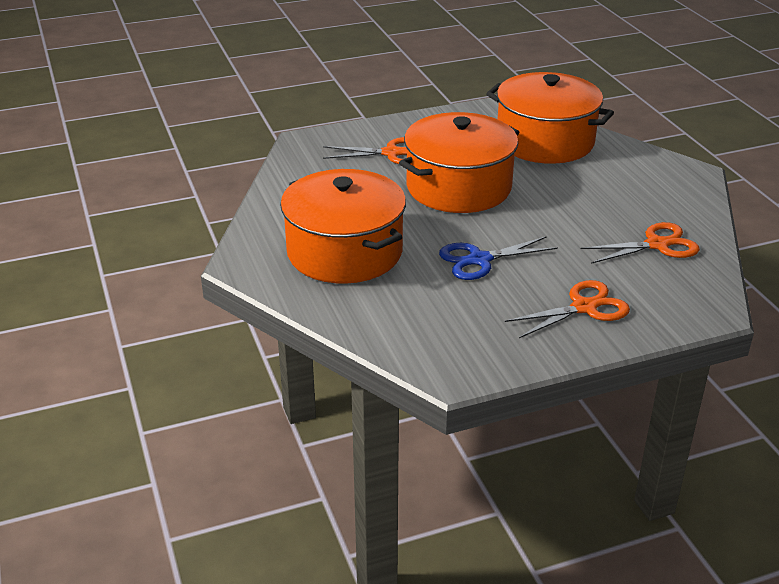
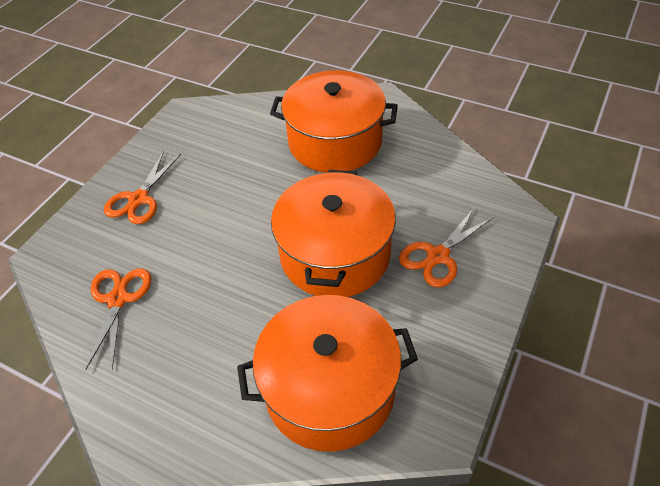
camera: 140 degrees right, 15 degrees up
(479, 260) = (242, 192): blue scissors -> none
(657, 245) = (118, 299): orange scissors -> orange scissors turned 150 degrees clockwise

